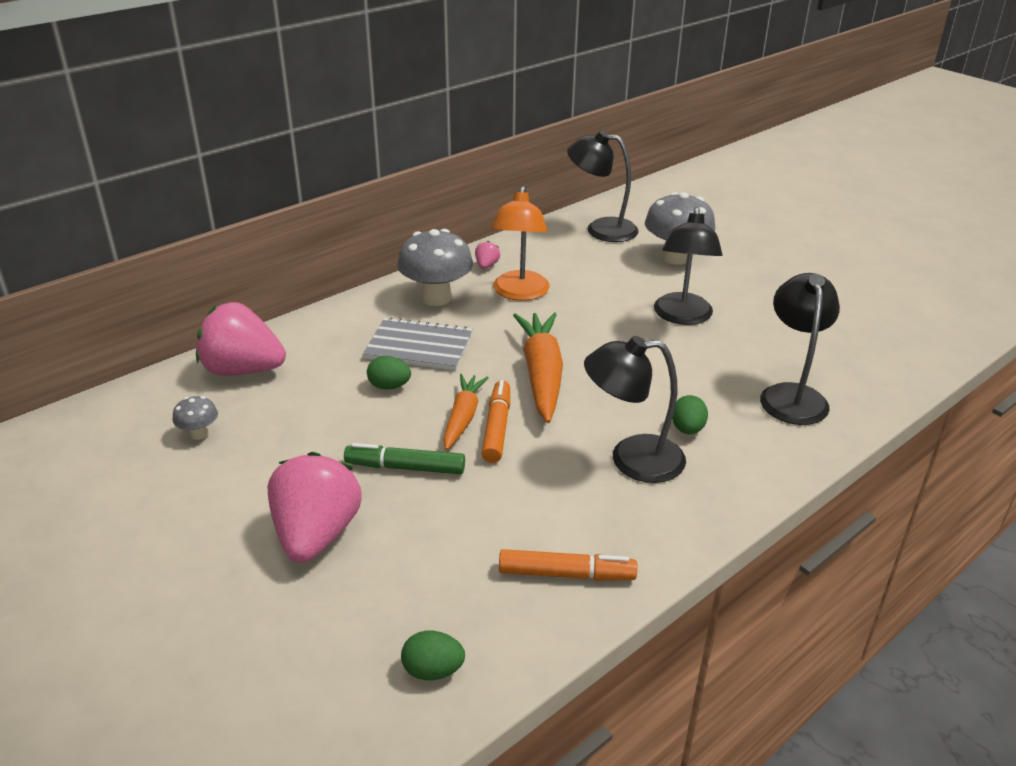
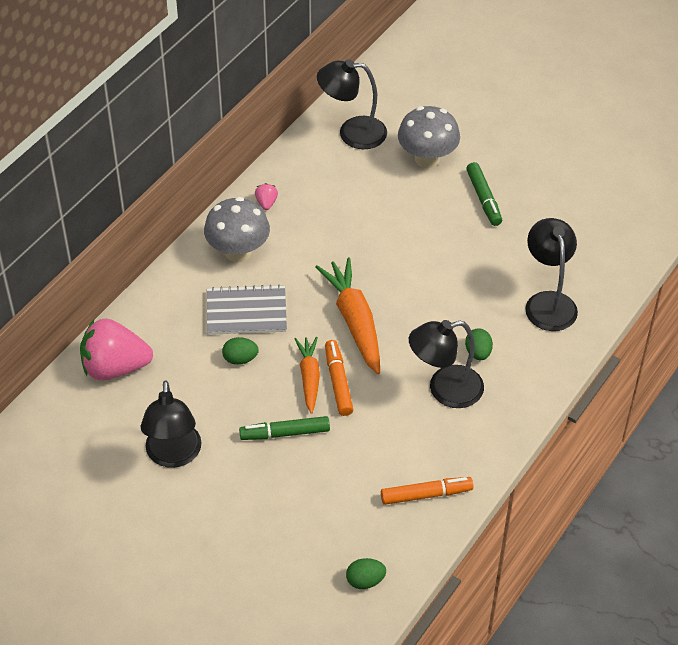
camera: 15 degrees left, 15 degrees up
(199, 434) = (116, 437): grey mushroom -> none
(316, 535) = (247, 503): pink strawberry -> none
(519, 293) = (306, 232): orange lamp -> none
(682, 317) = (449, 233): black lamp -> black lamp (173, 455)
(731, 295) = (483, 199): none -> green marker

